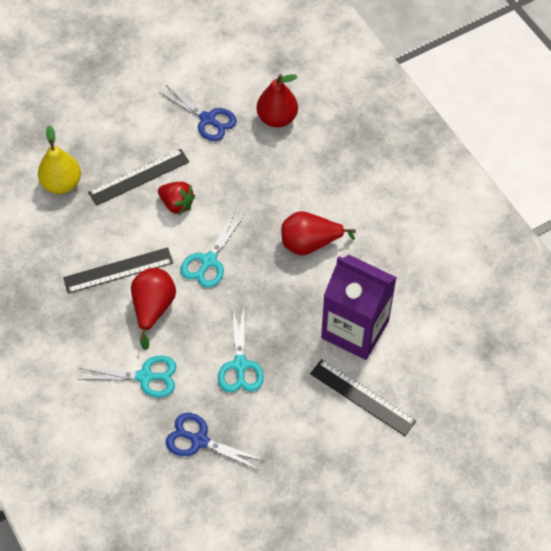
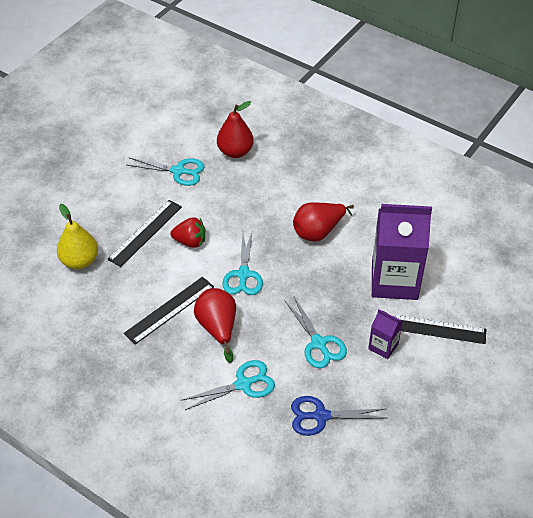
camera: 25 degrees left, 10 degrees down
(207, 119) = (178, 171): blue scissors -> turquoise scissors
(301, 395) = (383, 346): none -> purple carton

